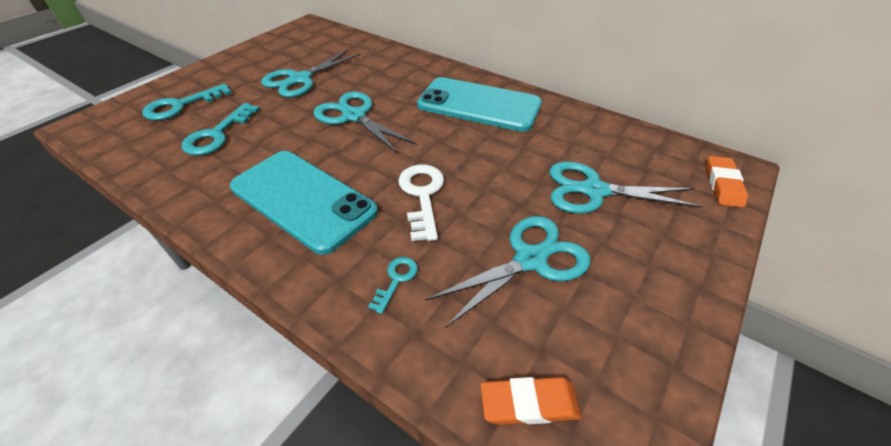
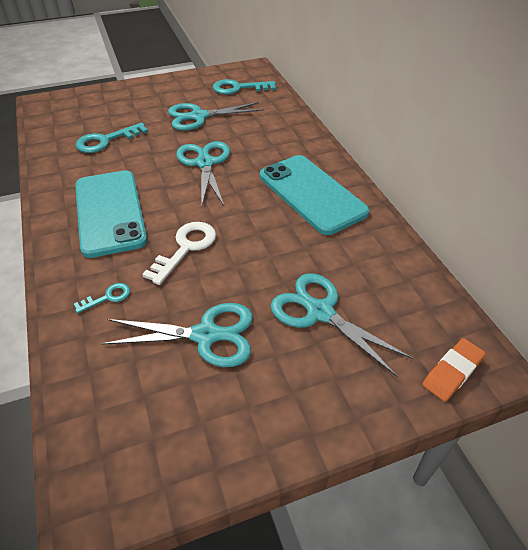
camera: 35 degrees right, 0 degrees up
(181, 106) = (105, 109): turquoise key -> turquoise key (238, 88)
(529, 403) = (98, 421): orange eraser -> none

